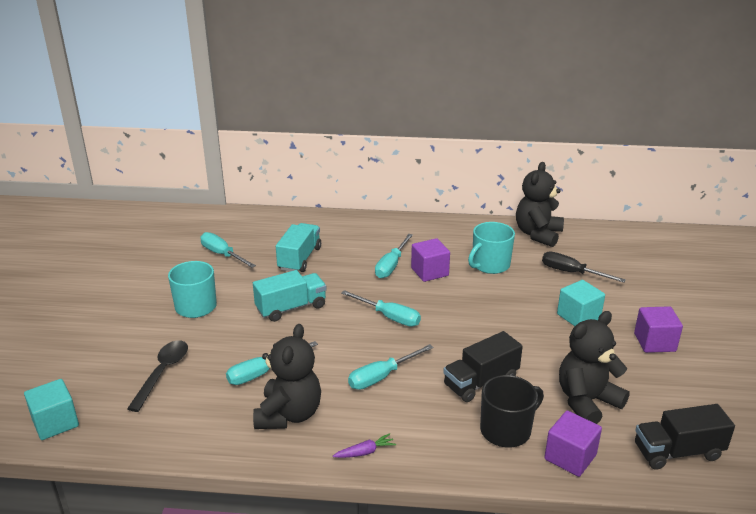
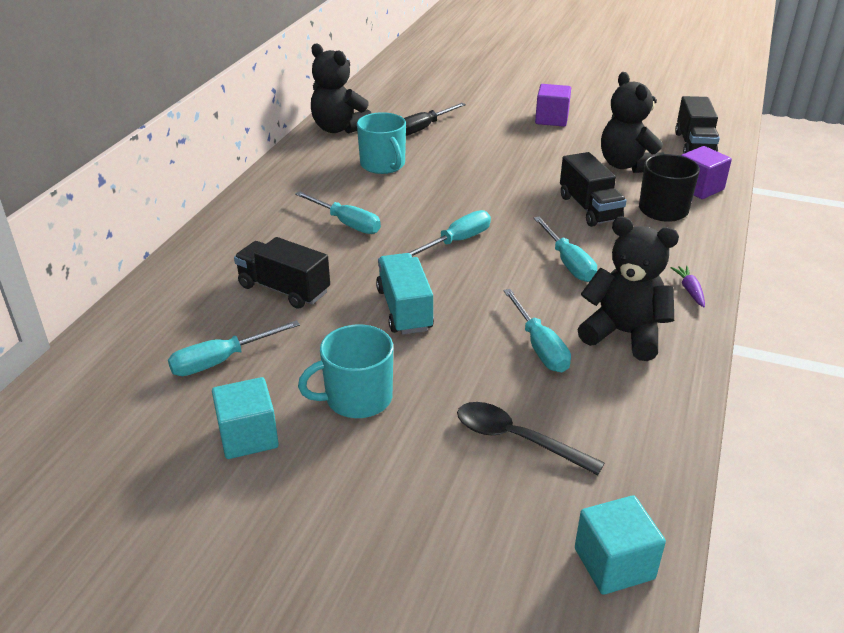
camera: 75 degrees left, 5 degrees up
(300, 259) = (284, 289): turquoise truck -> black truck
(429, 272) = (376, 201): purple cube -> none
(578, 316) = (500, 141): turquoise cube -> turquoise cube (248, 436)

